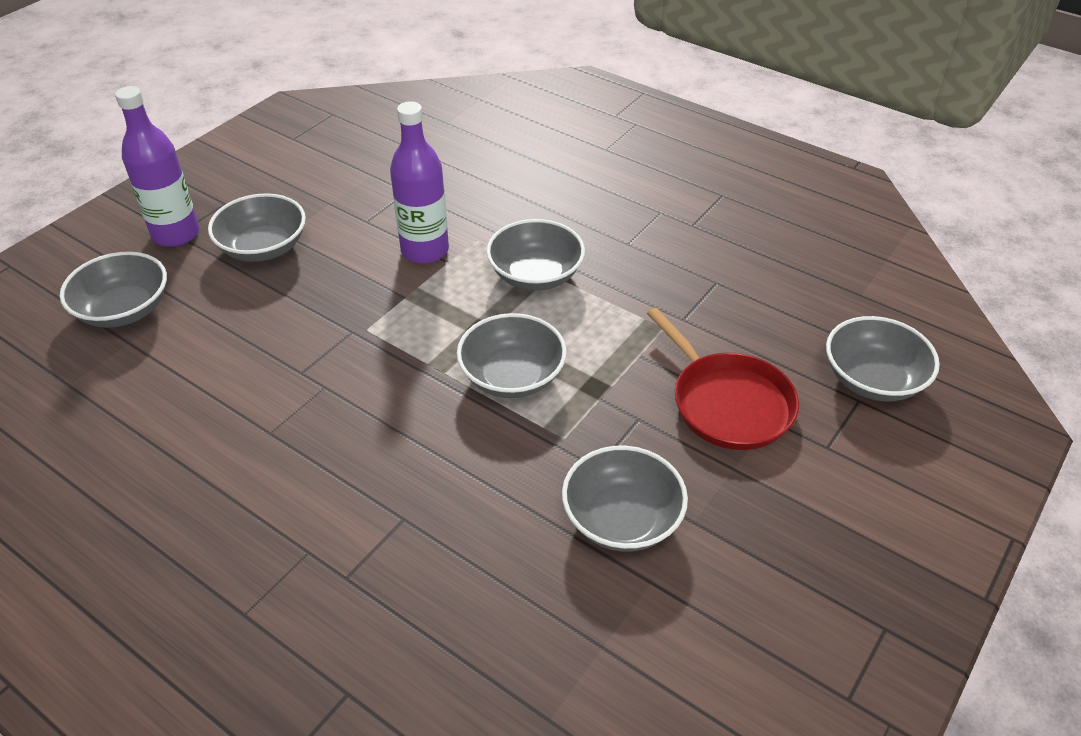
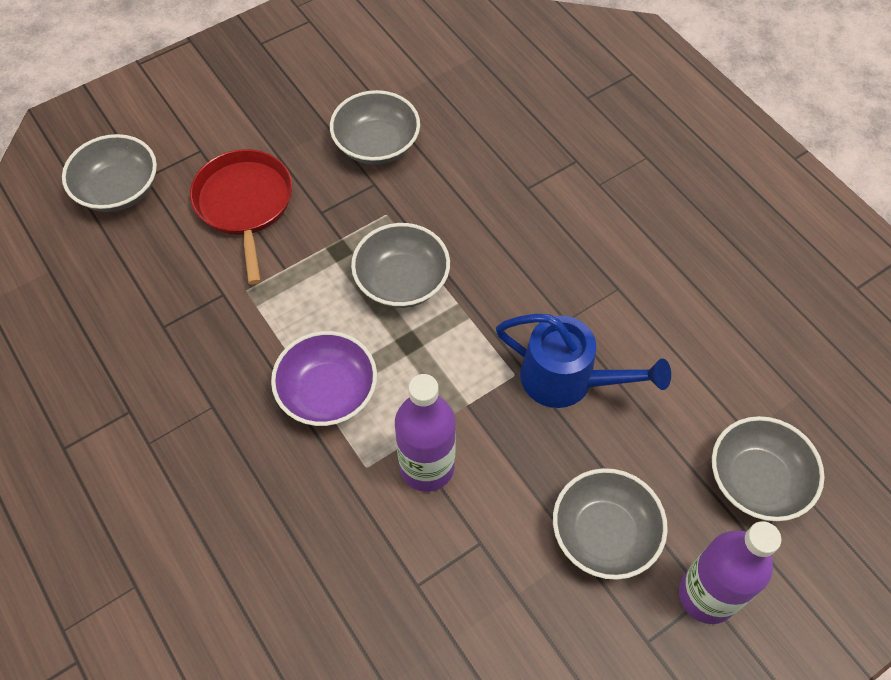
camera: 160 degrees left, 15 degrees up
(312, 338) = (568, 380): none -> blue watering can
(535, 275) = (328, 392): grey bowl -> purple bowl

